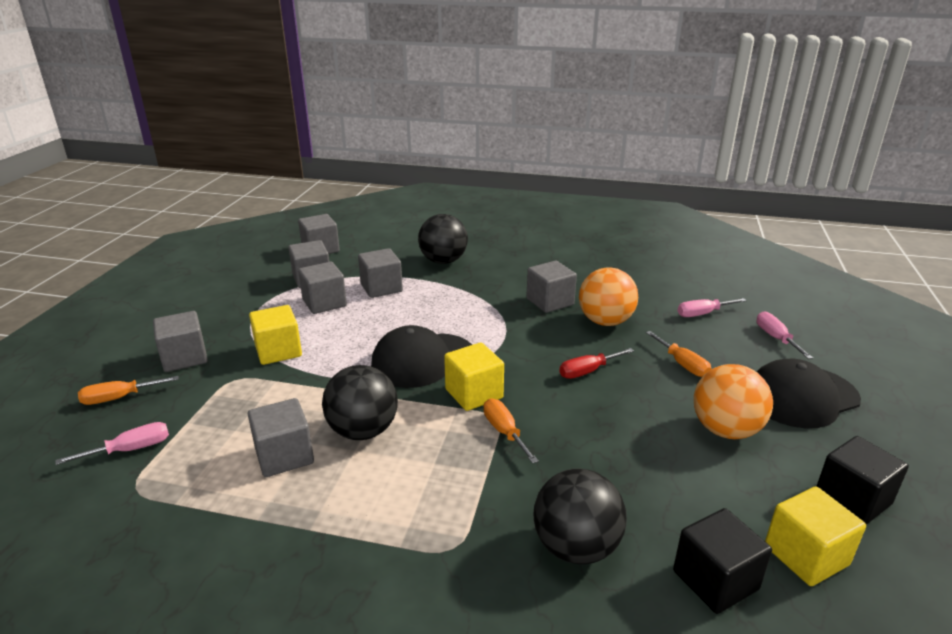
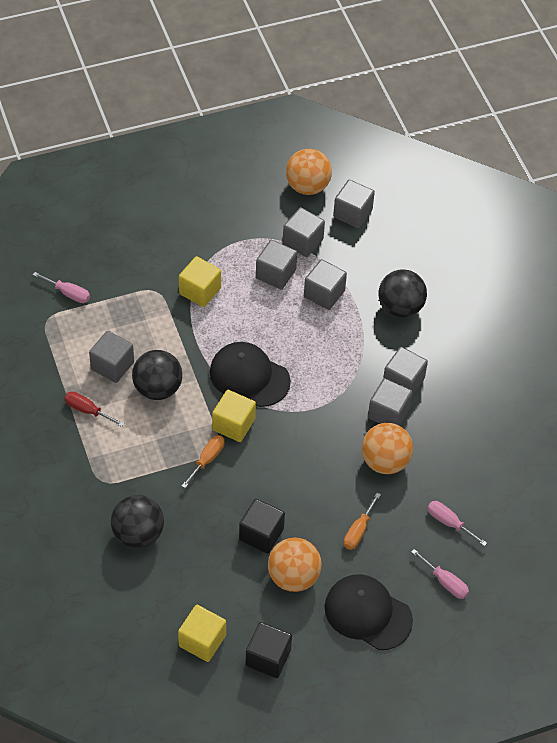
camera: 55 degrees right, 25 degrees up
(119, 398) = (100, 250): orange screwdriver -> none
(184, 358) = (156, 248): grey cube -> grey cube (403, 381)
(261, 258) = (307, 186): none -> orange ball
(587, 371) = (306, 477): red screwdriver -> red screwdriver (87, 410)
(715, 580) = (156, 603): black cube -> black cube (261, 534)
(776, 338) = (445, 582): pink screwdriver -> pink screwdriver turned 90 degrees clockwise

